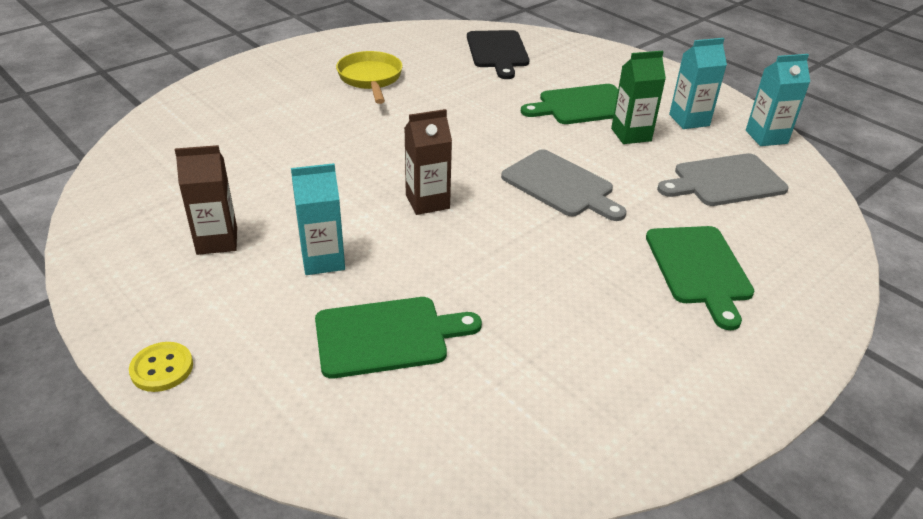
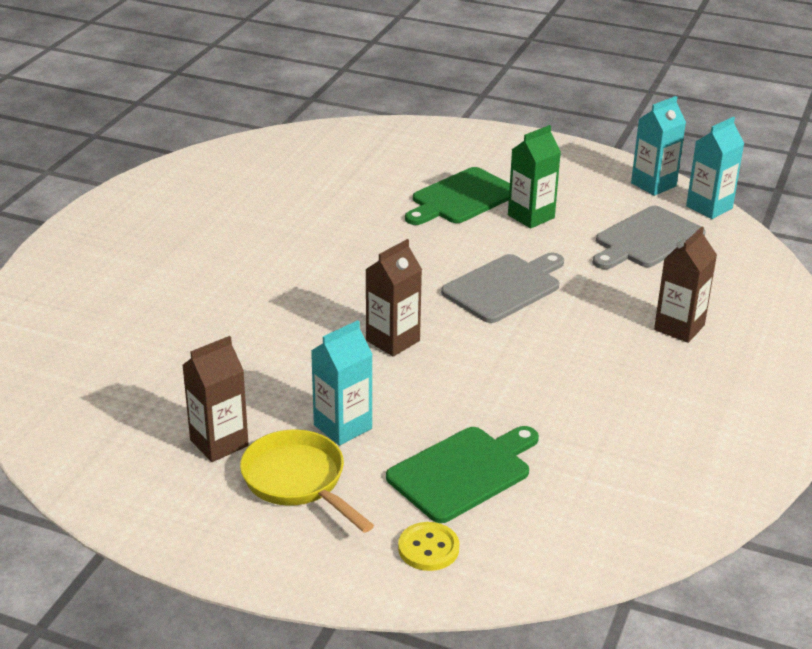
camera: 25 degrees left, 5 degrees down
(162, 368) = (284, 569): yellow button -> yellow button (428, 548)
(370, 79) = (215, 227): yellow pan -> yellow pan (298, 481)
(497, 52) = (326, 159): black cutting board -> none
(560, 186) = (505, 287): grey cutting board -> grey cutting board turned 60 degrees counterclockwise
(689, 120) = (573, 186): turquoise carton -> turquoise carton (709, 207)
(699, 269) = (679, 327): green cutting board -> brown carton

